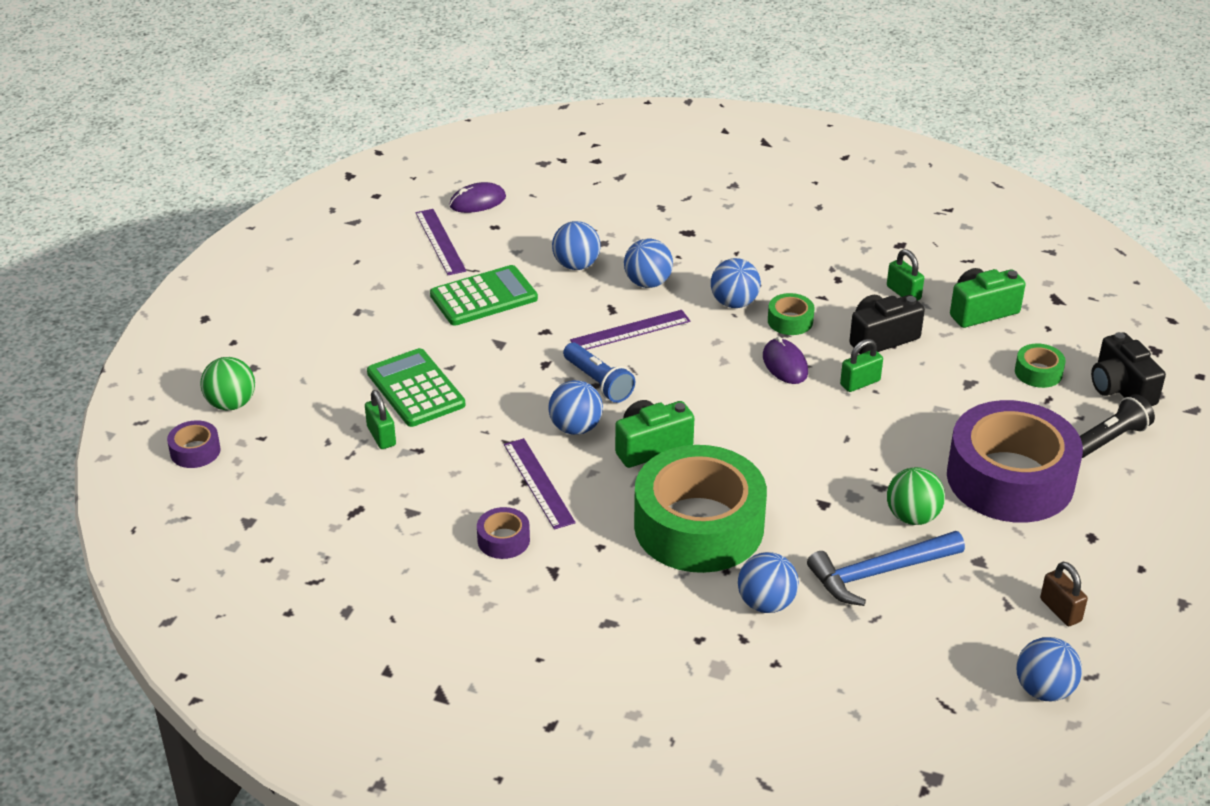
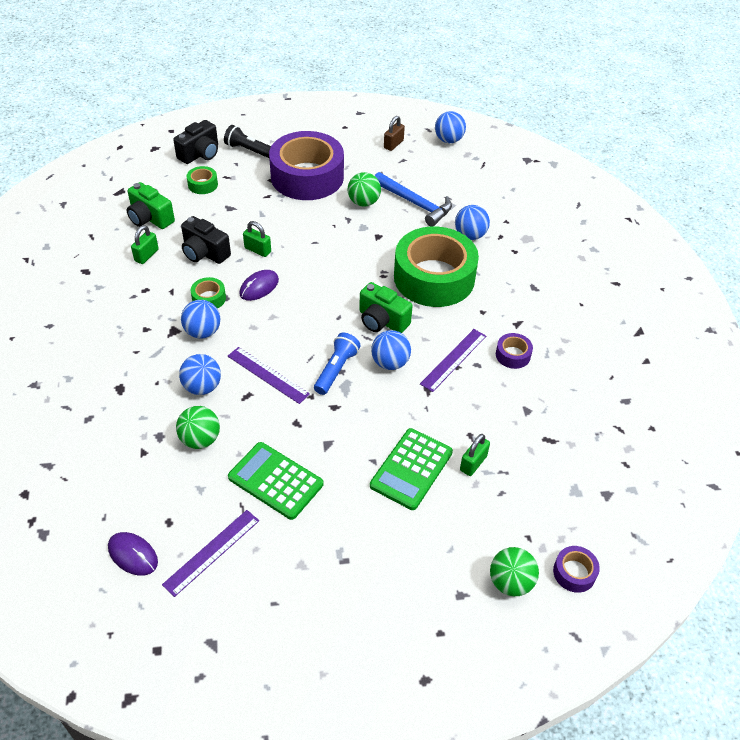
camera: 120 degrees left, 10 degrees up
(576, 265) = (200, 439): blue ball -> green ball

